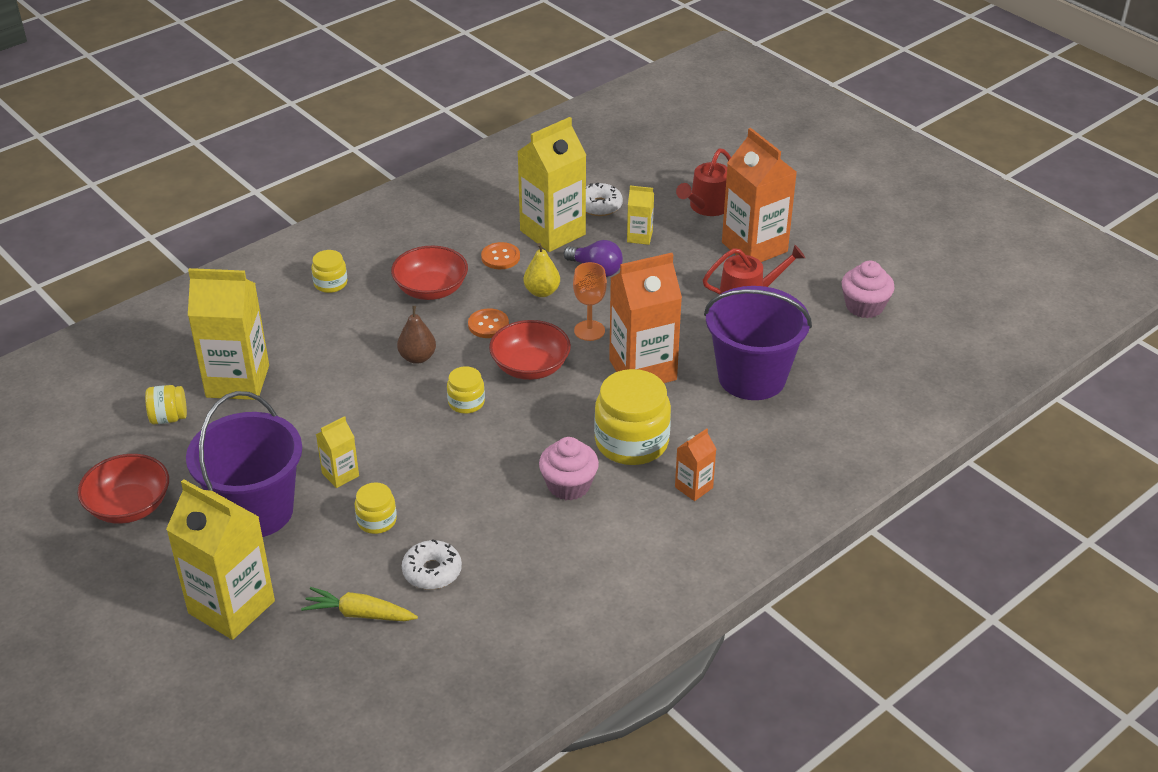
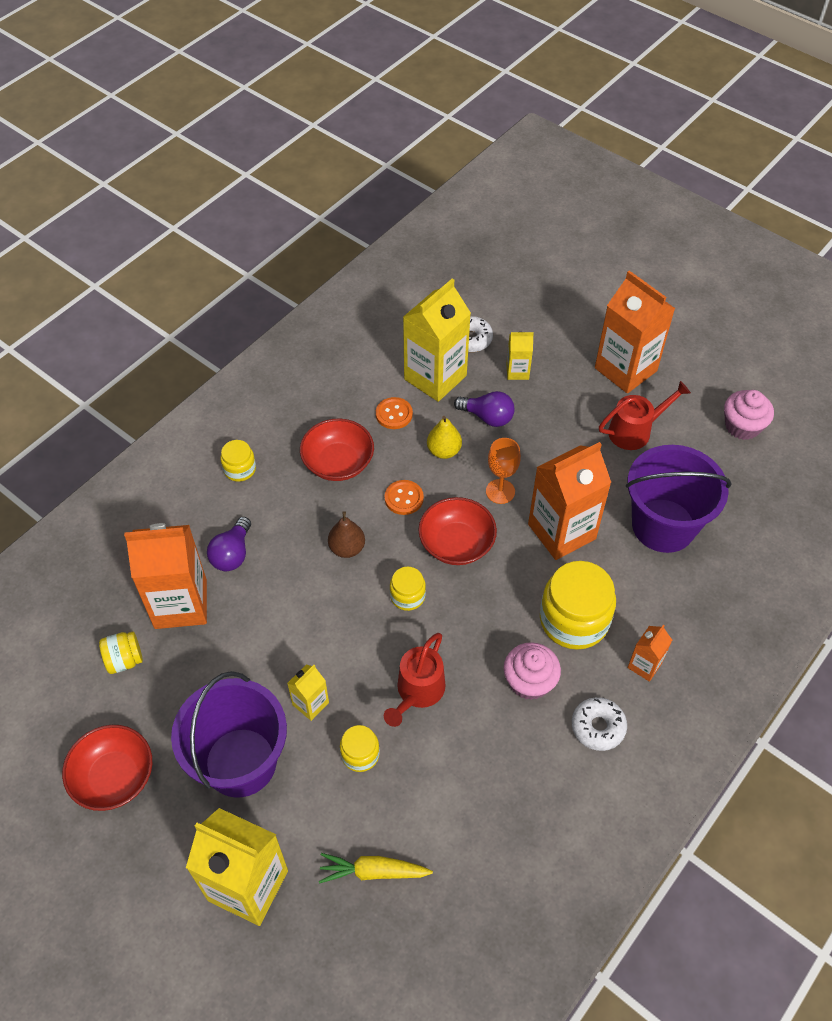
camera: 10 degrees left, 15 degrees up
(237, 381) = (180, 604): yellow carton -> orange carton
(301, 348) = (232, 554): none -> purple light bulb
(432, 571) = (429, 807): white donut -> white donut (598, 727)
(706, 207) = (570, 328): red watering can -> red watering can (417, 692)

